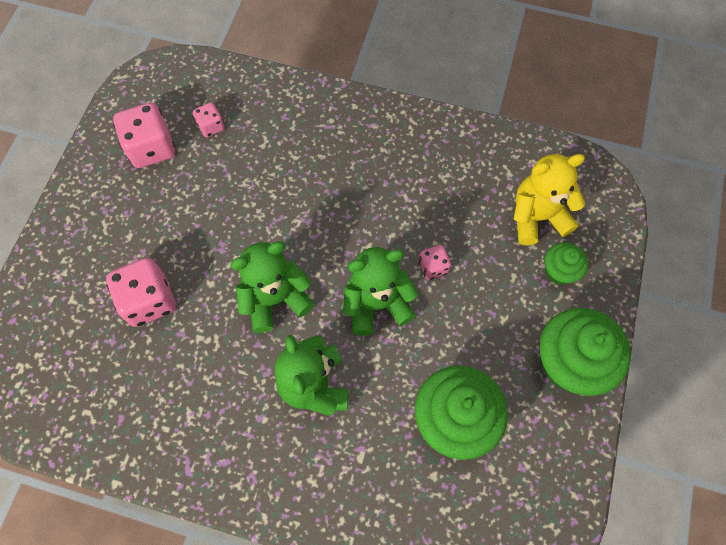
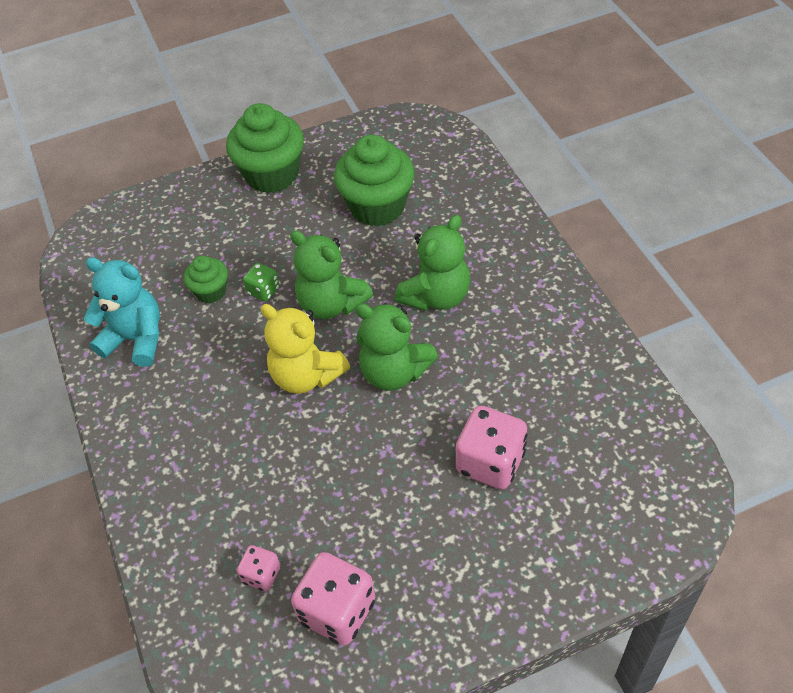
camera: 125 degrees left, 15 degrees down
(433, 267) = (263, 291): pink dice -> green dice
(459, 161) = (136, 339): none -> turquoise teddy bear
(537, 217) = (155, 256): yellow teddy bear -> yellow teddy bear (306, 375)
(559, 271) = (197, 218): green cupcake -> green cupcake (211, 291)

